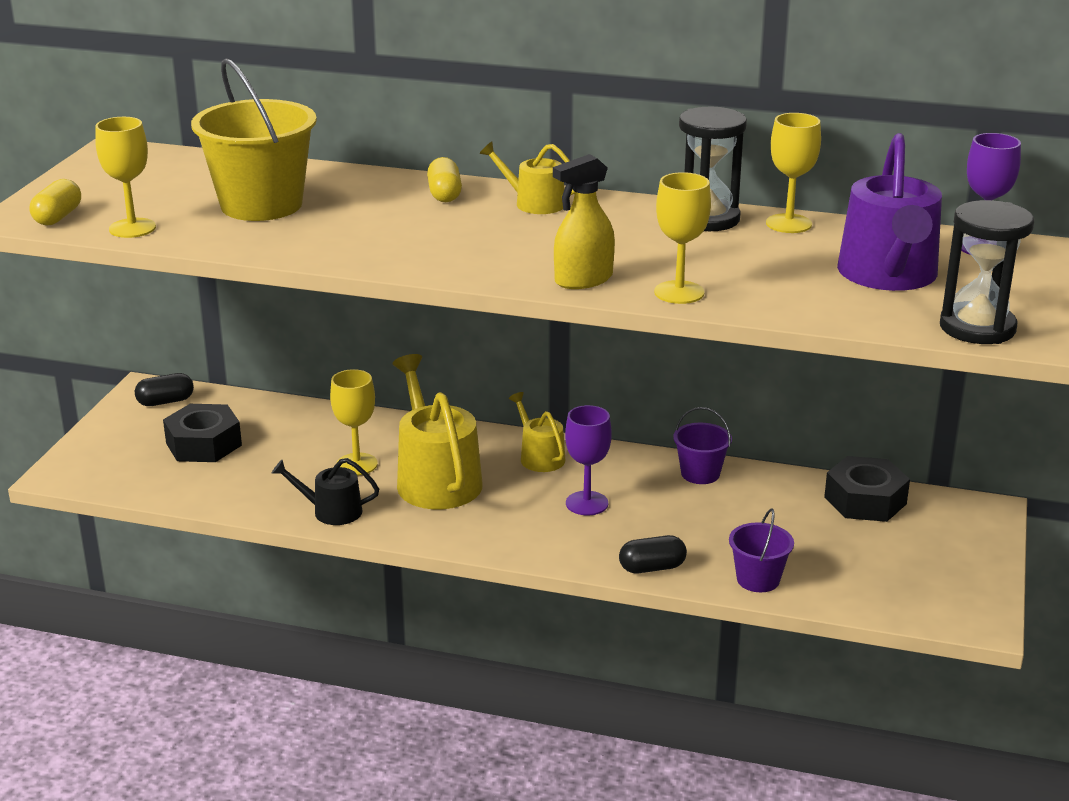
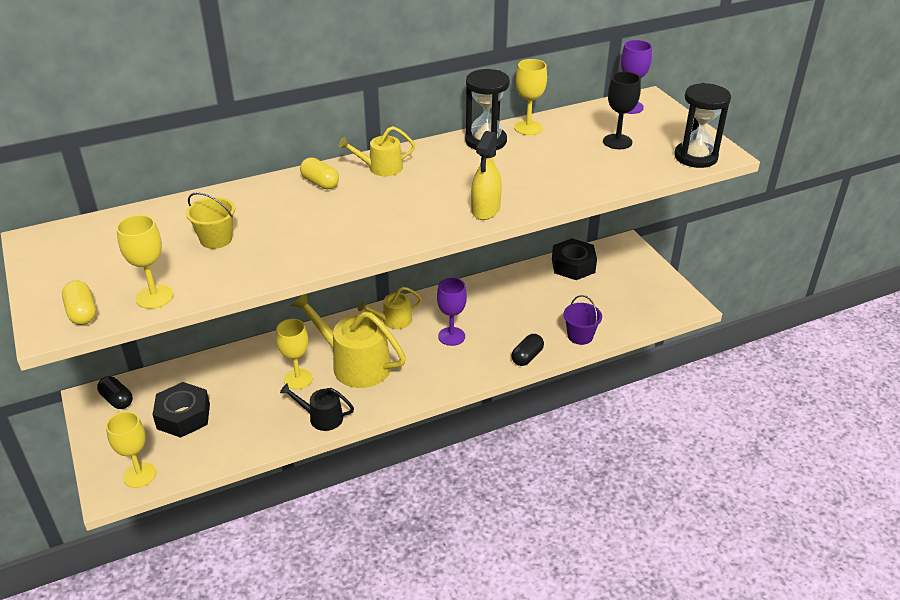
camera: 40 degrees left, 10 degrees up
(165, 402) = (117, 400): black capsule -> black capsule turned 75 degrees counterclockwise
(261, 205) = (216, 239): yellow bucket -> yellow bucket, size x0.51
(331, 511) = (322, 417): black watering can -> black watering can turned 45 degrees clockwise
(539, 457) = (393, 320): yellow watering can -> yellow watering can turned 45 degrees counterclockwise
(679, 292) = (543, 196): yellow goblet -> yellow goblet (139, 475)
(700, 474) = (484, 289): purple bucket -> none
(888, 275) = (617, 142): purple watering can -> black goblet

